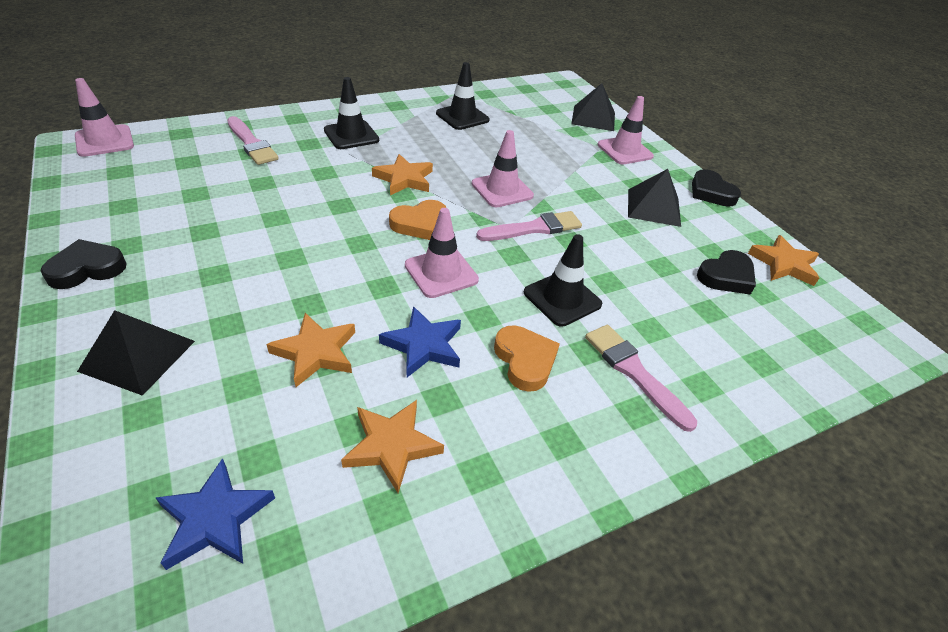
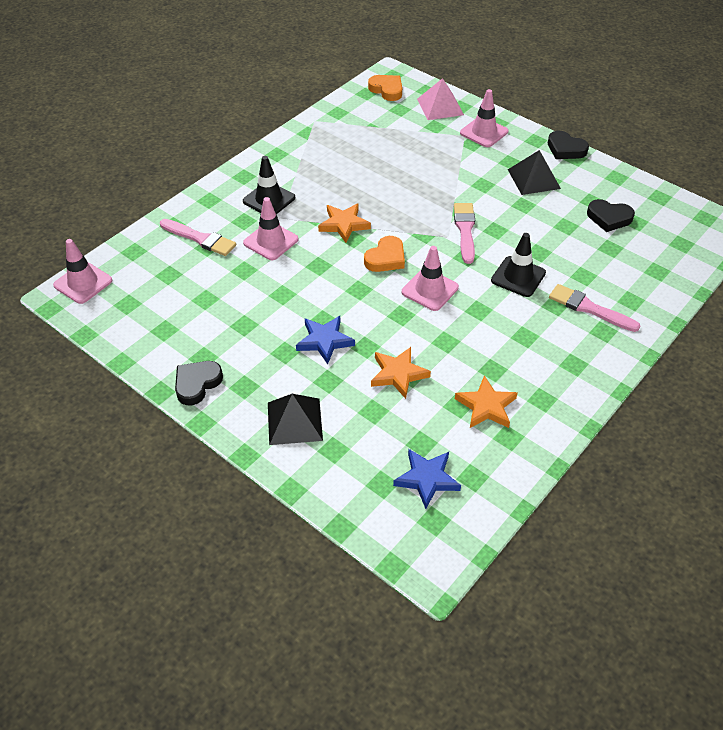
camera: 20 degrees left, 5 degrees up
(424, 345) = (458, 343): blue star -> blue star (324, 341)
(462, 117) = (339, 146): black traffic cone -> none
(502, 190) = (420, 206): pink traffic cone -> pink traffic cone (271, 241)
(525, 360) = (523, 327): orange heart -> orange heart (387, 90)
(534, 228) = (465, 230): pink brush -> pink brush turned 45 degrees counterclockwise
(593, 118) = (440, 106): black pyramid -> pink pyramid
(726, 276) = (609, 218): black heart -> black heart turned 75 degrees clockwise
(784, 264) = (640, 193): orange star -> none

